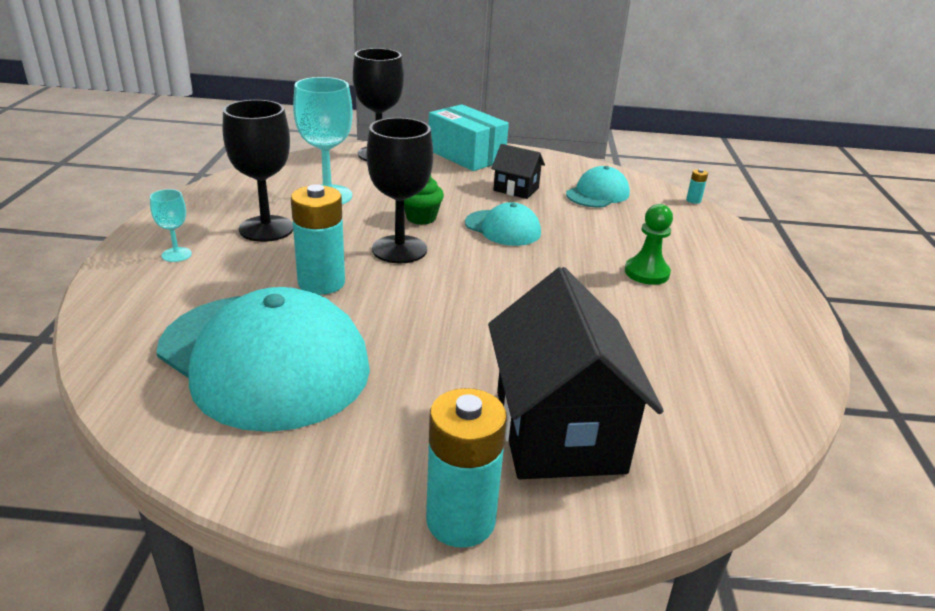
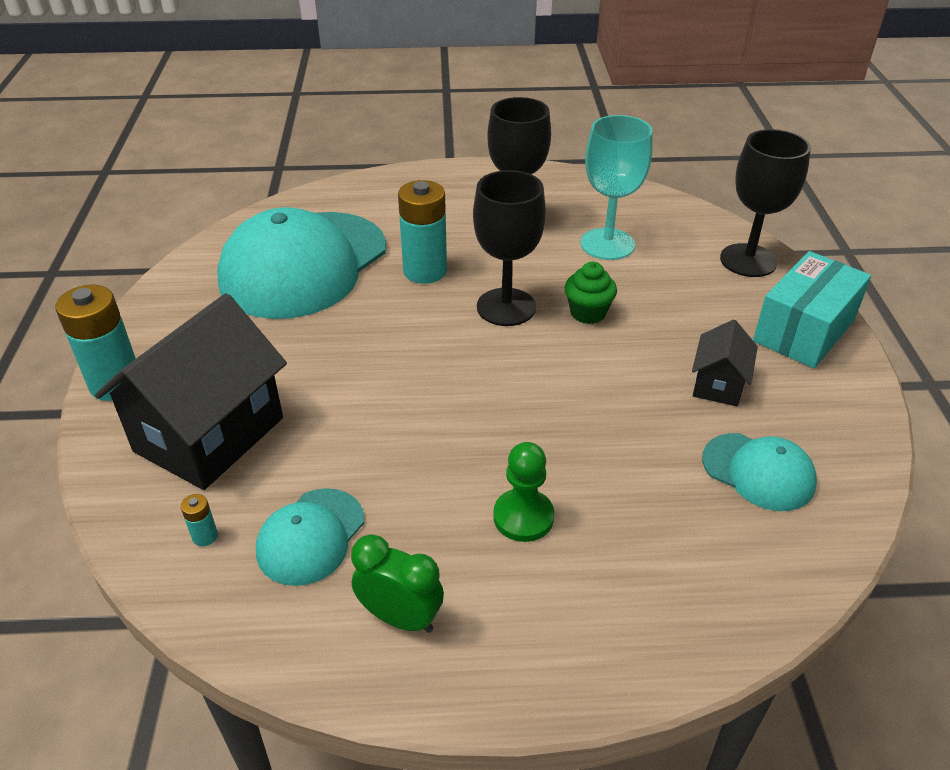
camera: 85 degrees right, 10 degrees up
(176, 254) = (450, 192): turquoise goblet -> none
(503, 228) = (592, 379): turquoise cap -> turquoise cap (310, 536)
(559, 431) = (209, 435): black house -> black house turned 45 degrees counterclockwise
(693, 200) = (812, 601): turquoise battery -> turquoise battery (205, 536)
(749, 330) = (400, 617): none -> green clock

